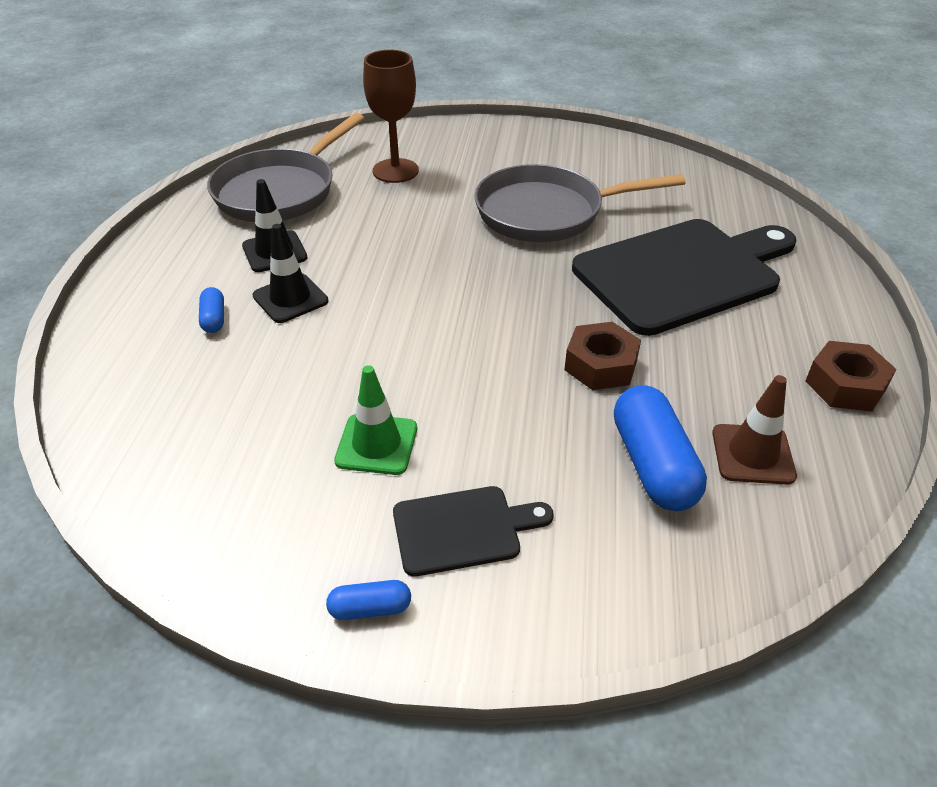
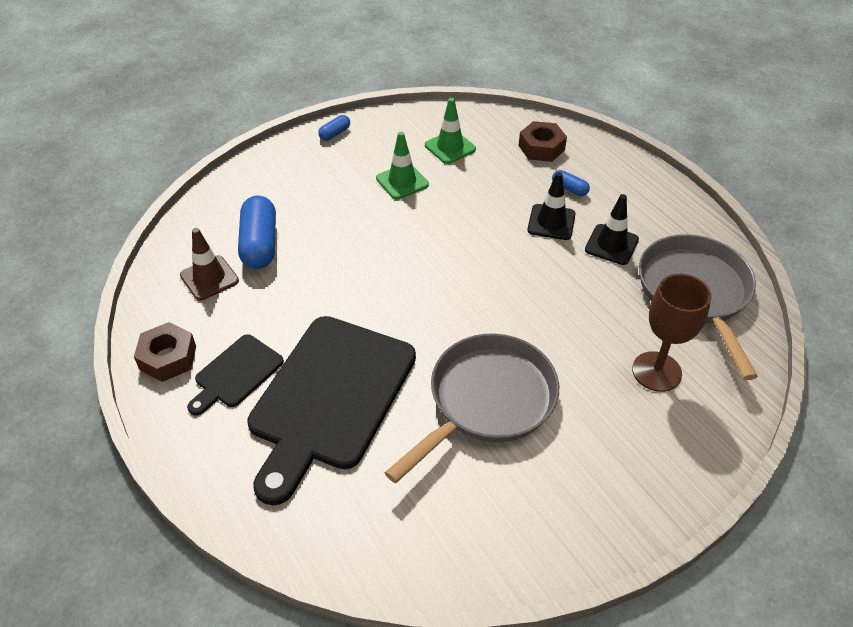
camera: 140 degrees right, 5 degrees up
(247, 458) = (450, 147): none -> green traffic cone
(462, 529) = (326, 173): black cutting board -> black cutting board (236, 374)
(600, 365) = (330, 285): brown nut -> brown nut (541, 148)
(653, 465) = (260, 244): blue capsule -> blue capsule turned 45 degrees clockwise

